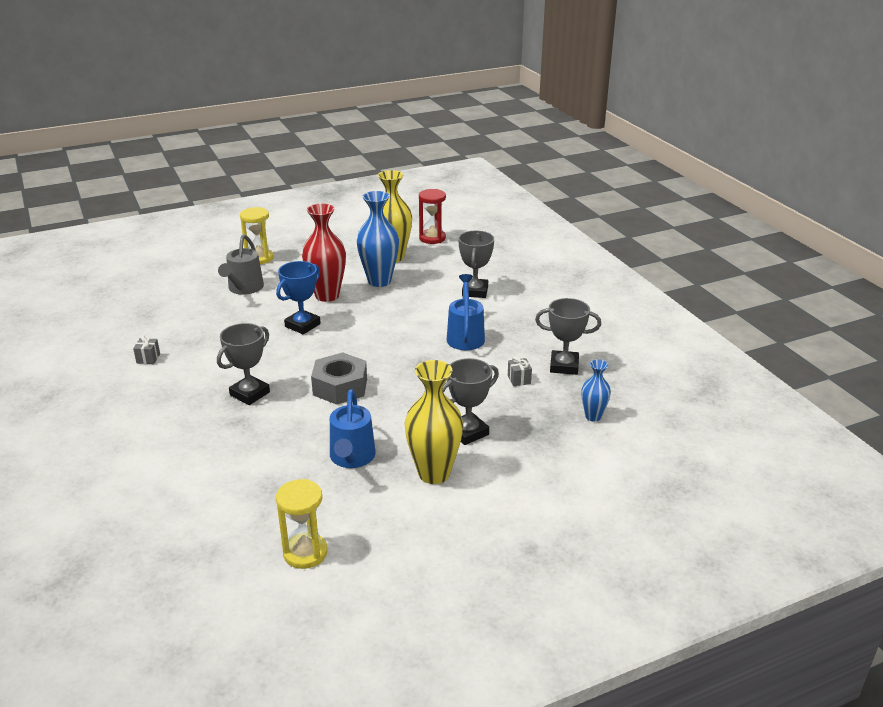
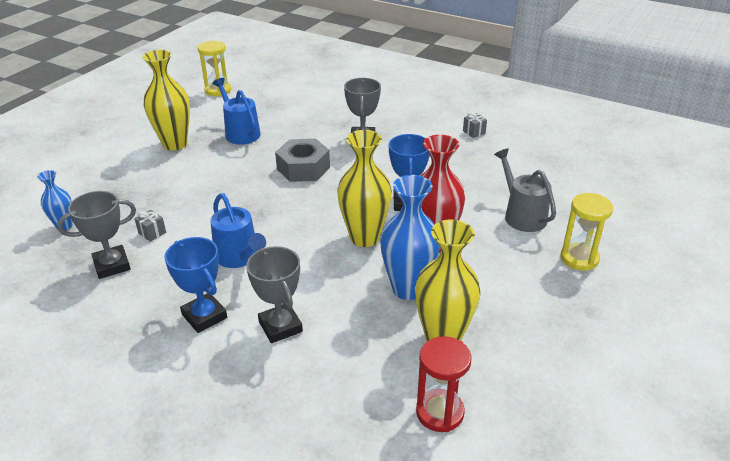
camera: 145 degrees right, 5 degrees up
(366, 315) = (364, 238): none -> yellow vase
(468, 432) = (169, 175): grey trophy -> none
(517, 312) = (204, 316): none -> blue trophy

